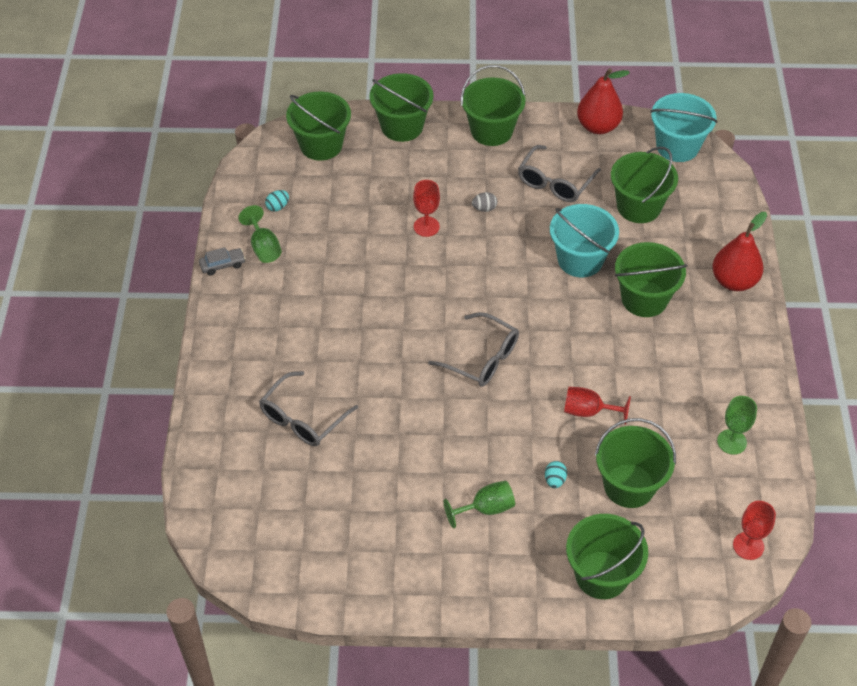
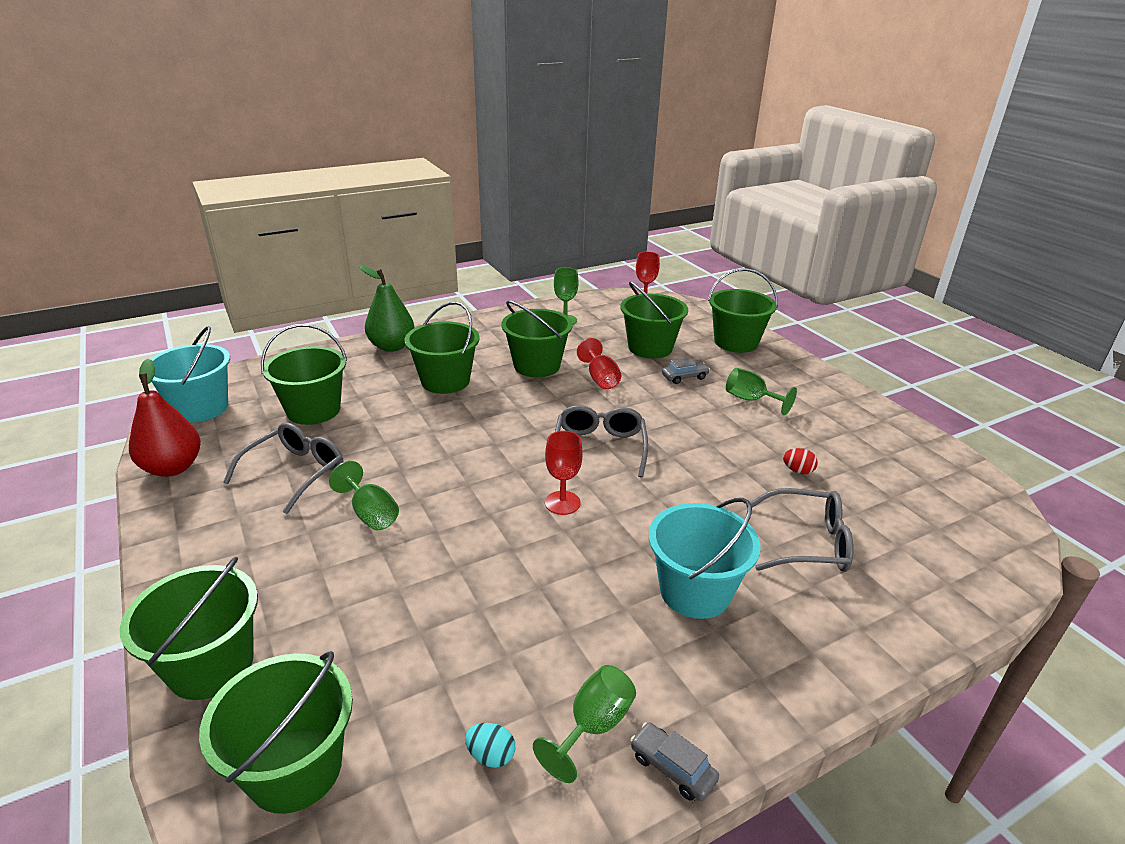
camera: 120 degrees left, 20 degrees down
(372, 469) = (798, 471): none -> red egg
(426, 226) = (433, 553): red goblet -> red goblet (562, 503)
(484, 208) = (371, 514): grey egg -> green goblet
(491, 131) = (201, 556): green bucket -> green bucket (537, 366)
(554, 480) = (684, 377): turquoise egg -> grey car
(555, 182) = (295, 473): grey glasses -> grey glasses turned 60 degrees counterclockwise
(580, 260) = (416, 425): turquoise bucket -> turquoise bucket (695, 591)
(734, 281) = (392, 346): red pear -> green pear

